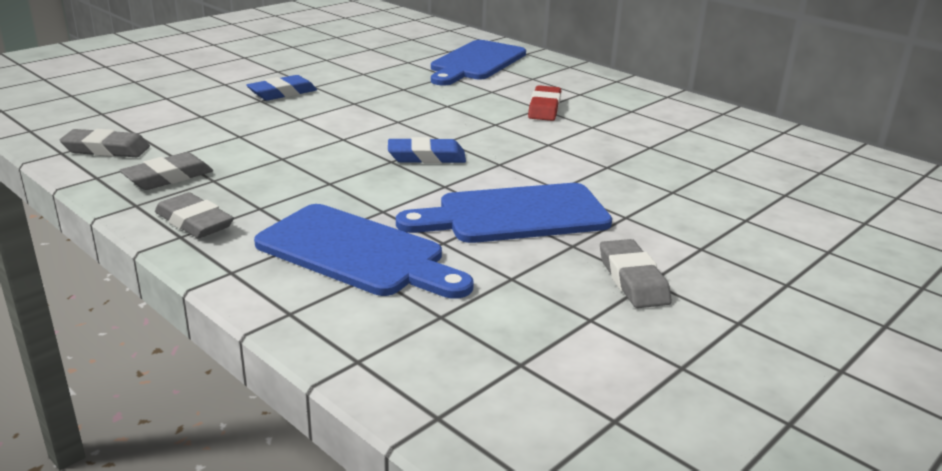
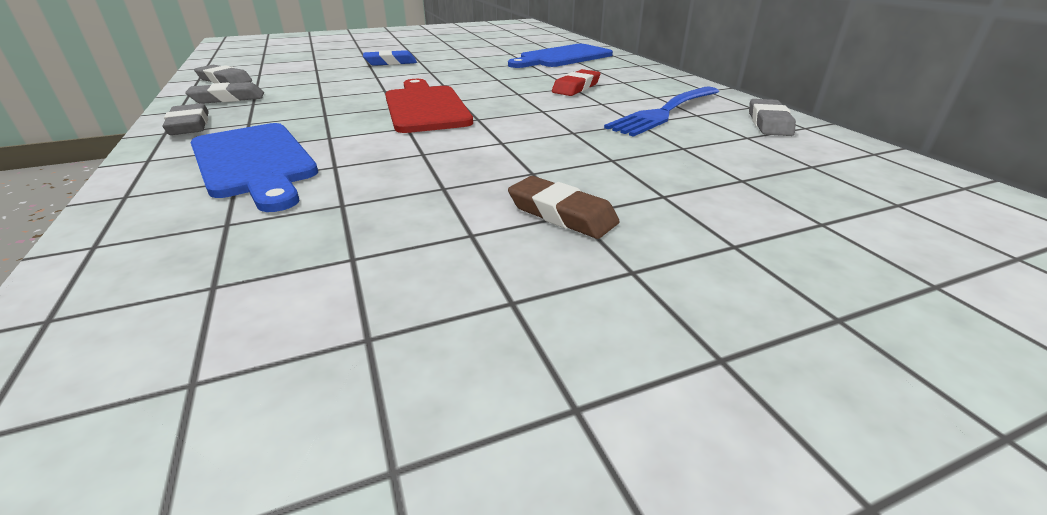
camera: 25 degrees right, 5 degrees up
(426, 157) = (425, 107): blue eraser -> red cutting board
(514, 215) = (428, 156): blue cutting board -> none
(633, 279) = (454, 229): grey eraser -> grey eraser (769, 123)
(659, 130) = (664, 112): none -> blue fork
(693, 250) = (562, 214): none -> brown eraser

